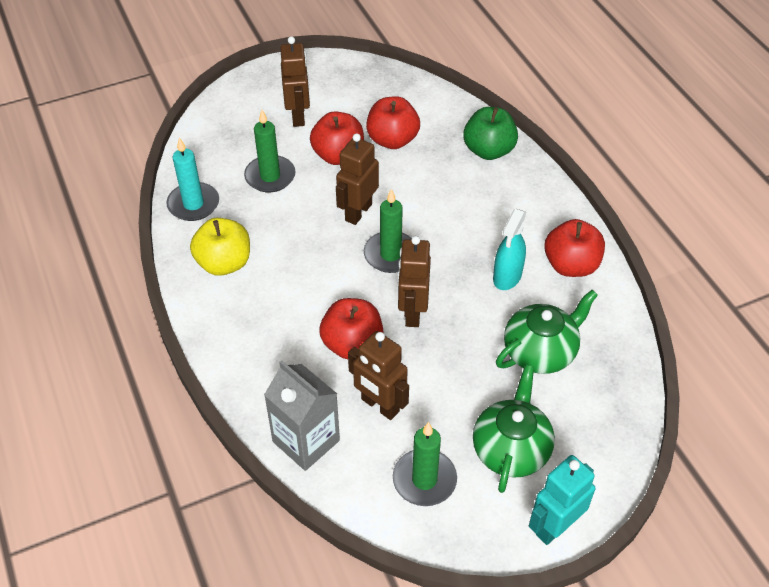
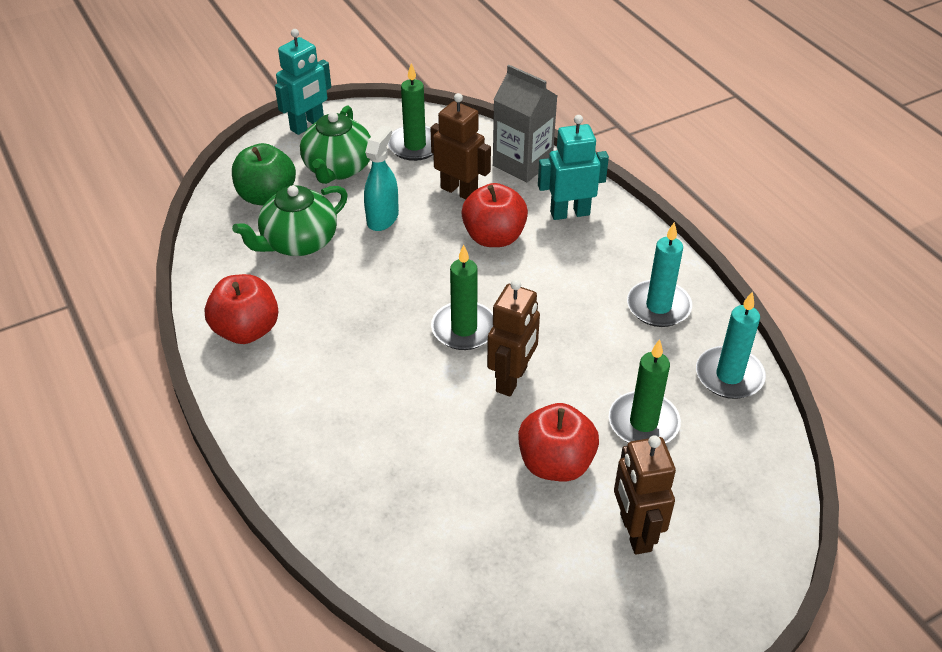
camera: 175 degrees right, 5 degrees down
(224, 263) = (658, 306): yellow apple -> turquoise candle
(272, 368) = (569, 213): none -> turquoise robot
(392, 140) = (479, 497): red apple -> none
(412, 312) = (433, 269): brown robot -> none
(488, 150) = (333, 488): green apple -> green apple (267, 196)
(507, 276) = (325, 313): turquoise spray bottle -> turquoise spray bottle (382, 218)

